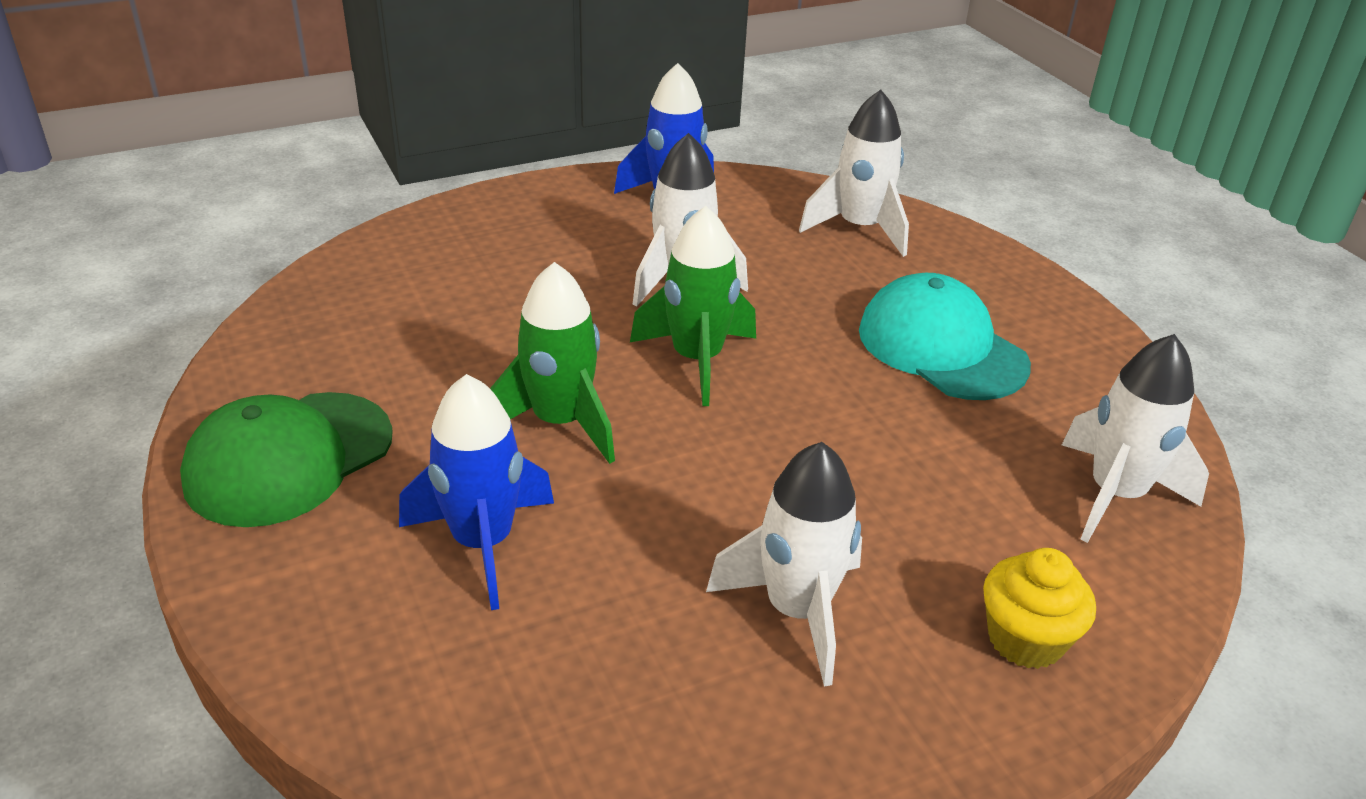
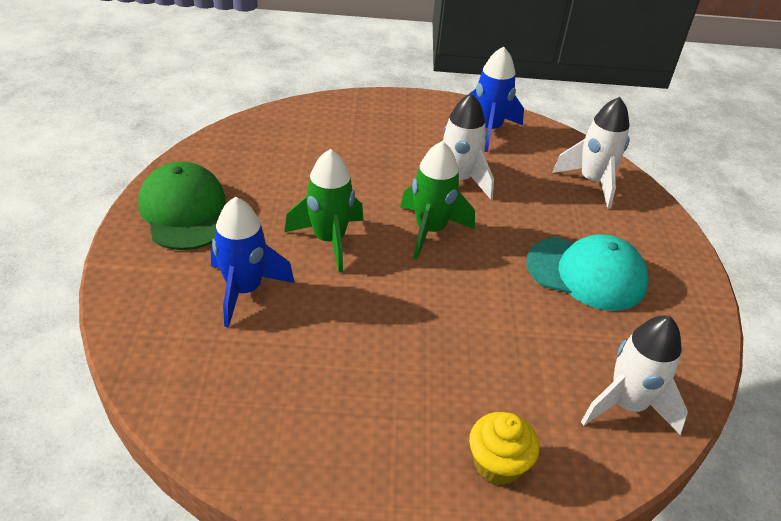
camera: 25 degrees right, 5 degrees up
(289, 458) = (184, 211): green cap -> green cap turned 90 degrees clockwise
(797, 611) = (378, 392): white rocket -> none
(941, 347) = (586, 273): turquoise cap -> turquoise cap turned 120 degrees clockwise

